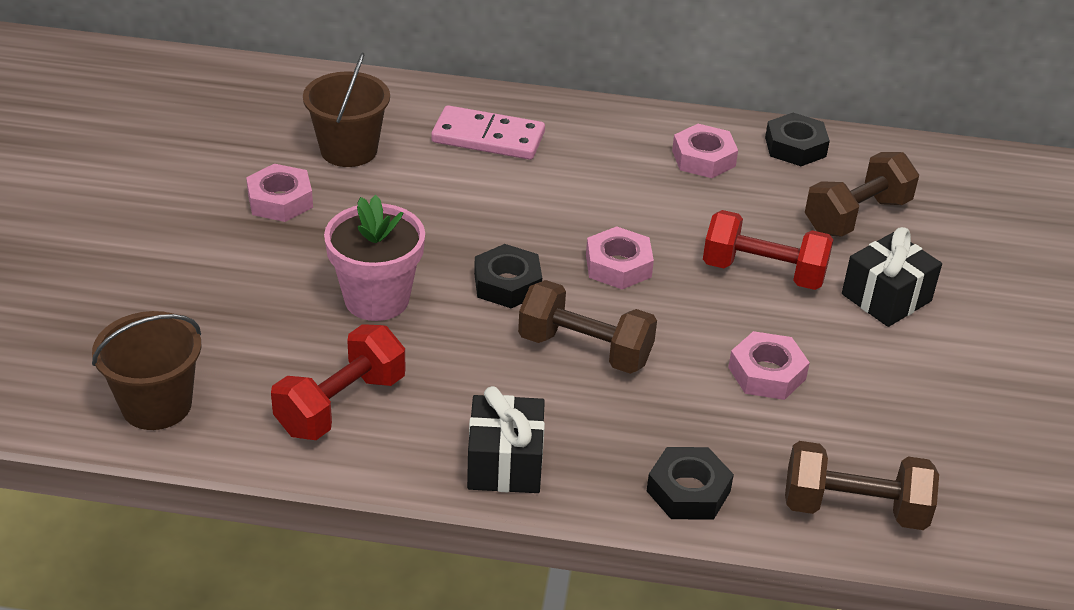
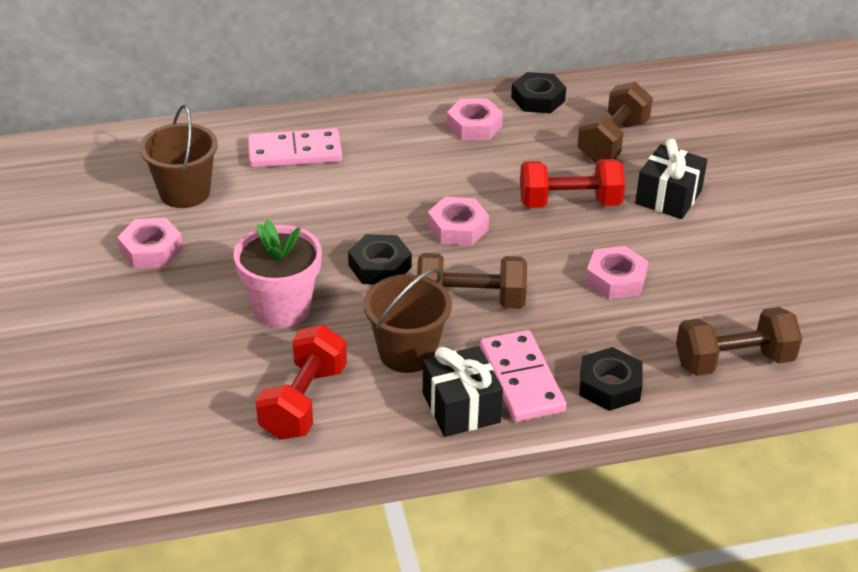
camera: 20 degrees left, 0 degrees up
(156, 405) = (149, 449): brown bucket -> brown bucket (407, 352)
(591, 453) = (521, 379): none -> pink domino

